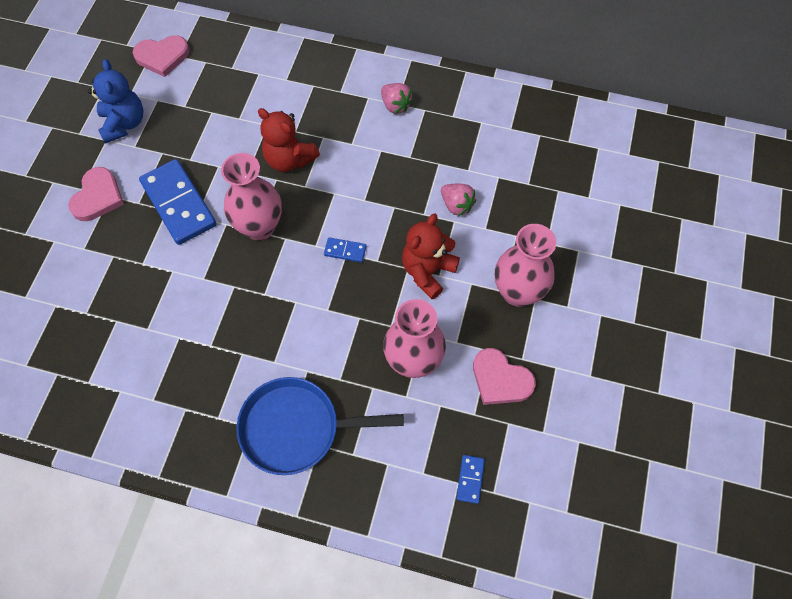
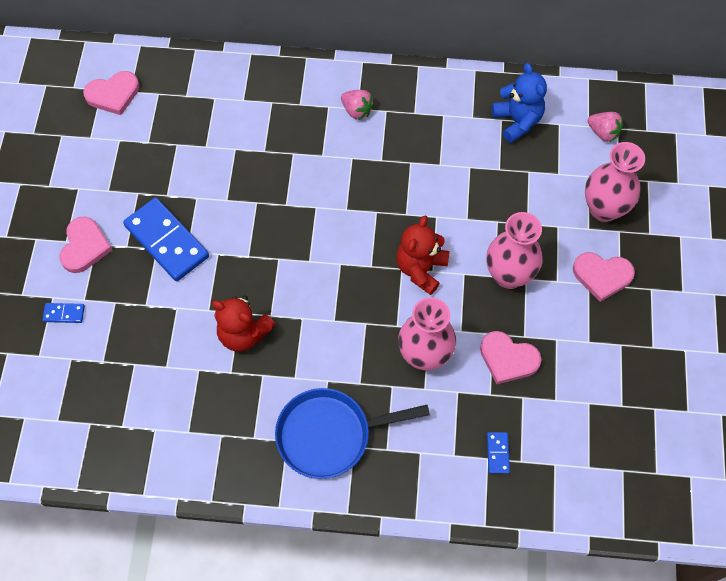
camera: 10 degrees left, 0 degrees up
(124, 123) = (92, 169): blue teddy bear -> blue teddy bear (517, 121)
(259, 227) = (251, 251): pink vase -> pink vase (603, 209)
(289, 159) = (265, 180): red teddy bear -> red teddy bear (243, 333)
(345, 251) = (338, 262): blue domino -> blue domino (64, 314)
(456, 205) = (435, 201): pink strawberry -> pink strawberry (603, 133)
(616, 309) = (602, 276): none -> pink heart

